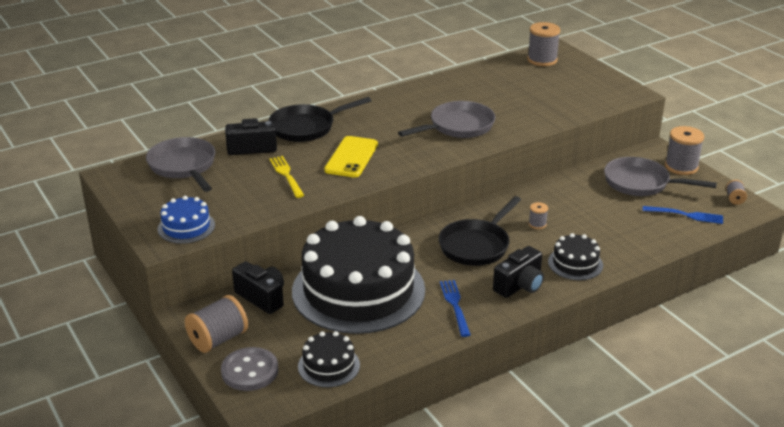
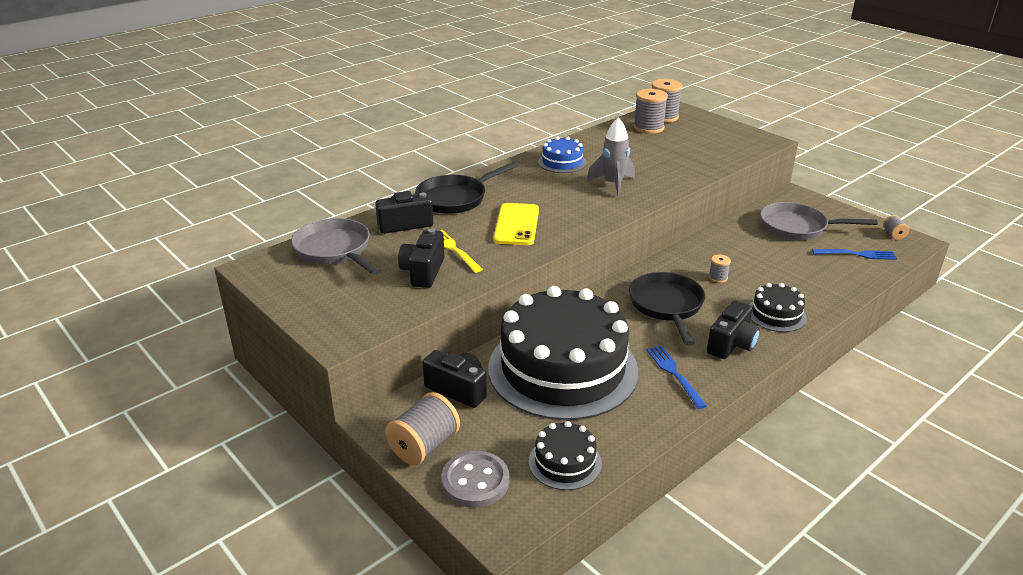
camera: 10 degrees left, 0 degrees up
(186, 227) = (361, 317): blue cake -> blue cake (562, 162)
(252, 193) = (423, 272): none -> black camera
(458, 126) = (613, 185): grey pan -> grey rocket
(476, 245) = (667, 306): black pan -> black pan turned 150 degrees clockwise
(681, 167) = (826, 208): grey spool -> grey spool (648, 128)

